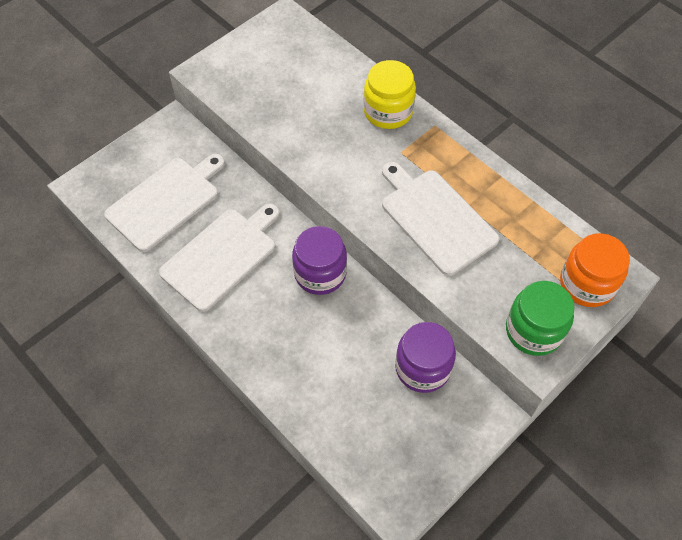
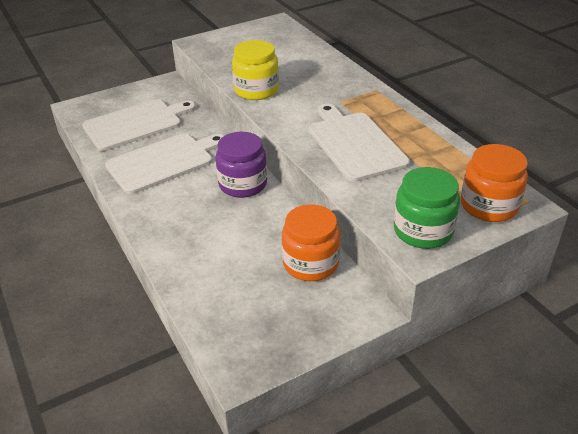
camera: 15 degrees right, 20 degrees down
(388, 111) = (338, 78): yellow jar -> yellow jar (256, 90)
(422, 368) = (310, 263): purple jar -> orange jar

